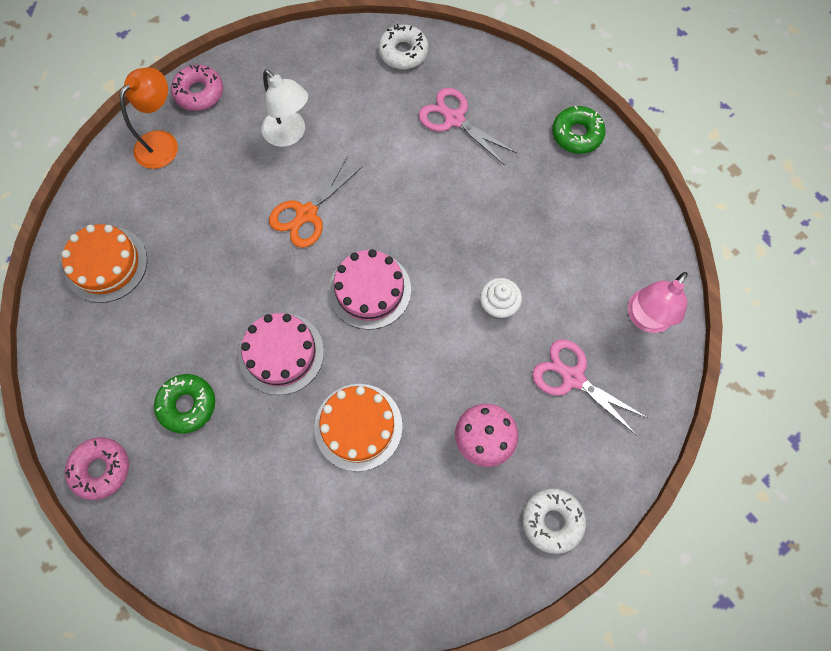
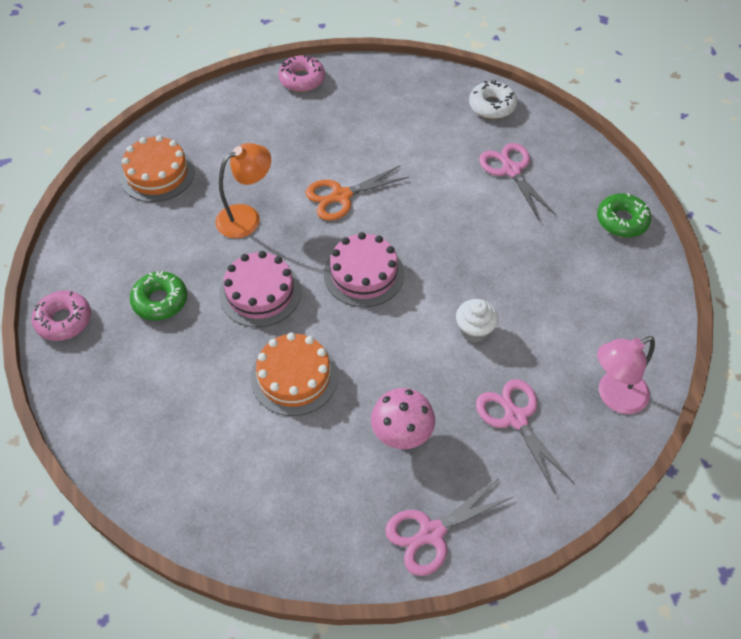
camera: 25 degrees right, 15 degrees down
(162, 142) = (252, 104): orange lamp -> orange lamp (246, 217)
(289, 135) = (359, 133): white lamp -> none
(552, 521) = (431, 533): white donut -> pink scissors

